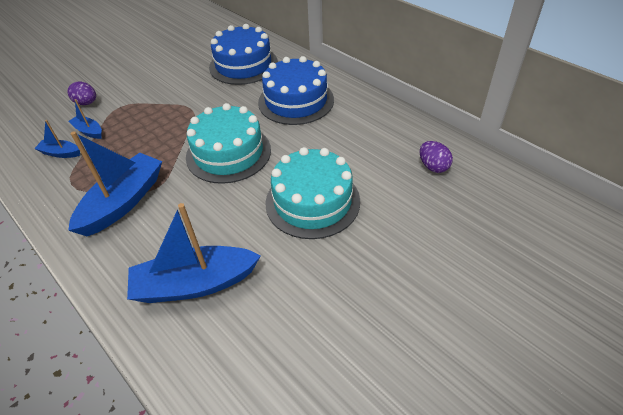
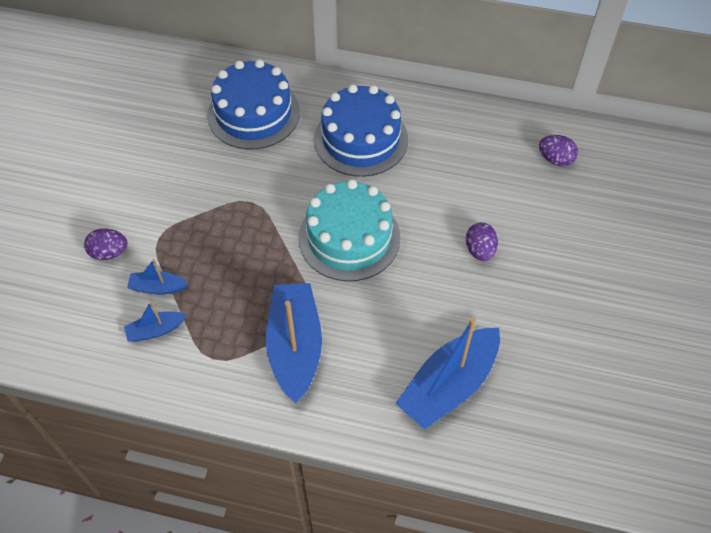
camera: 35 degrees left, 10 degrees up
(312, 201) = (479, 250): turquoise cake -> purple egg

